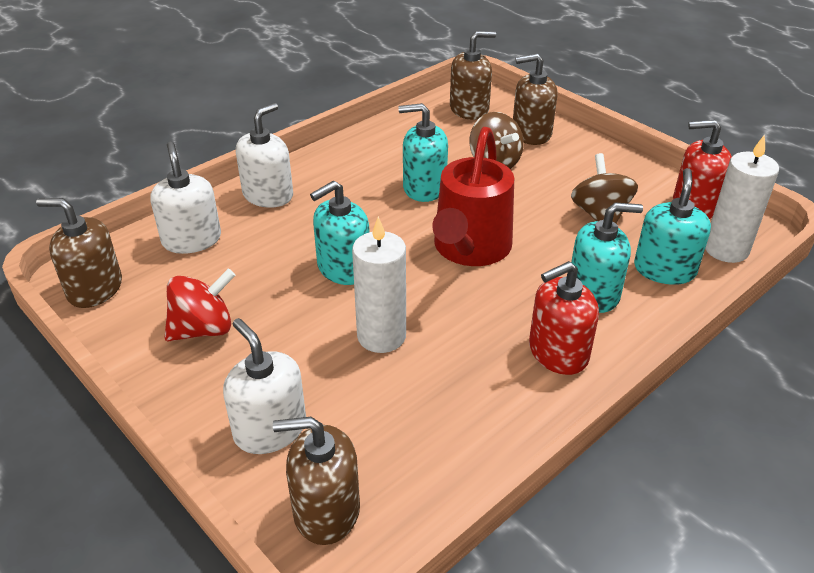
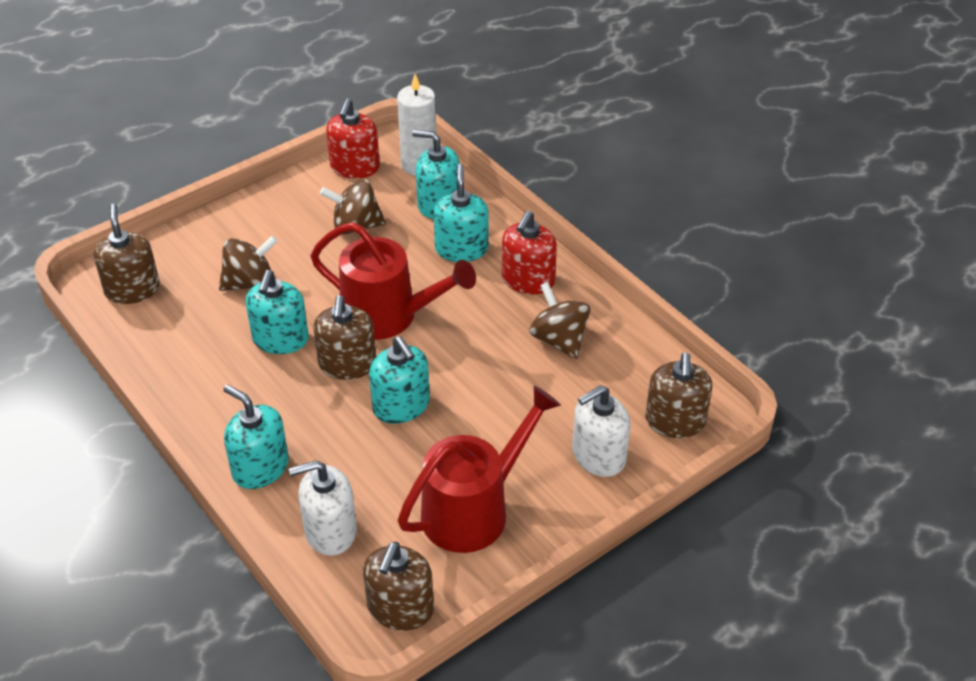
camera: 85 degrees left, 5 degrees up
(203, 329) = (474, 509): red spinning top -> red watering can
(268, 195) = (260, 467): white soap dispenser -> turquoise soap dispenser
(381, 336) = (498, 383): white candle -> none
(460, 386) = (559, 339): none -> brown spinning top
(531, 133) = (201, 248): brown soap dispenser -> brown soap dispenser (347, 364)
(557, 352) = (528, 280): red soap dispenser -> red soap dispenser turned 45 degrees clockwise

